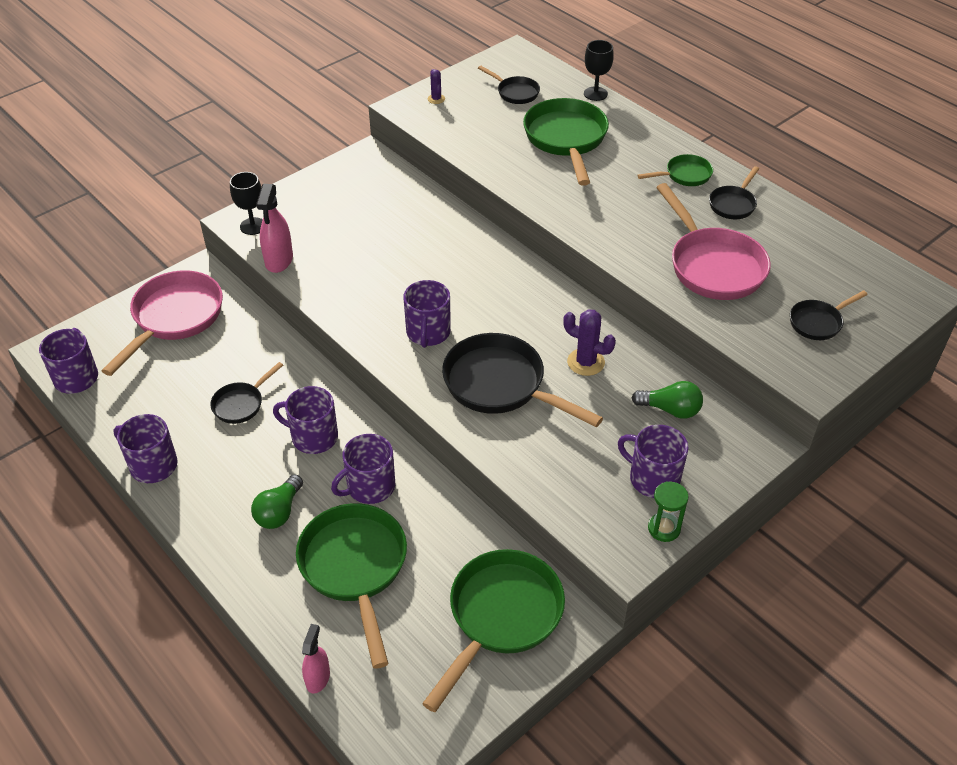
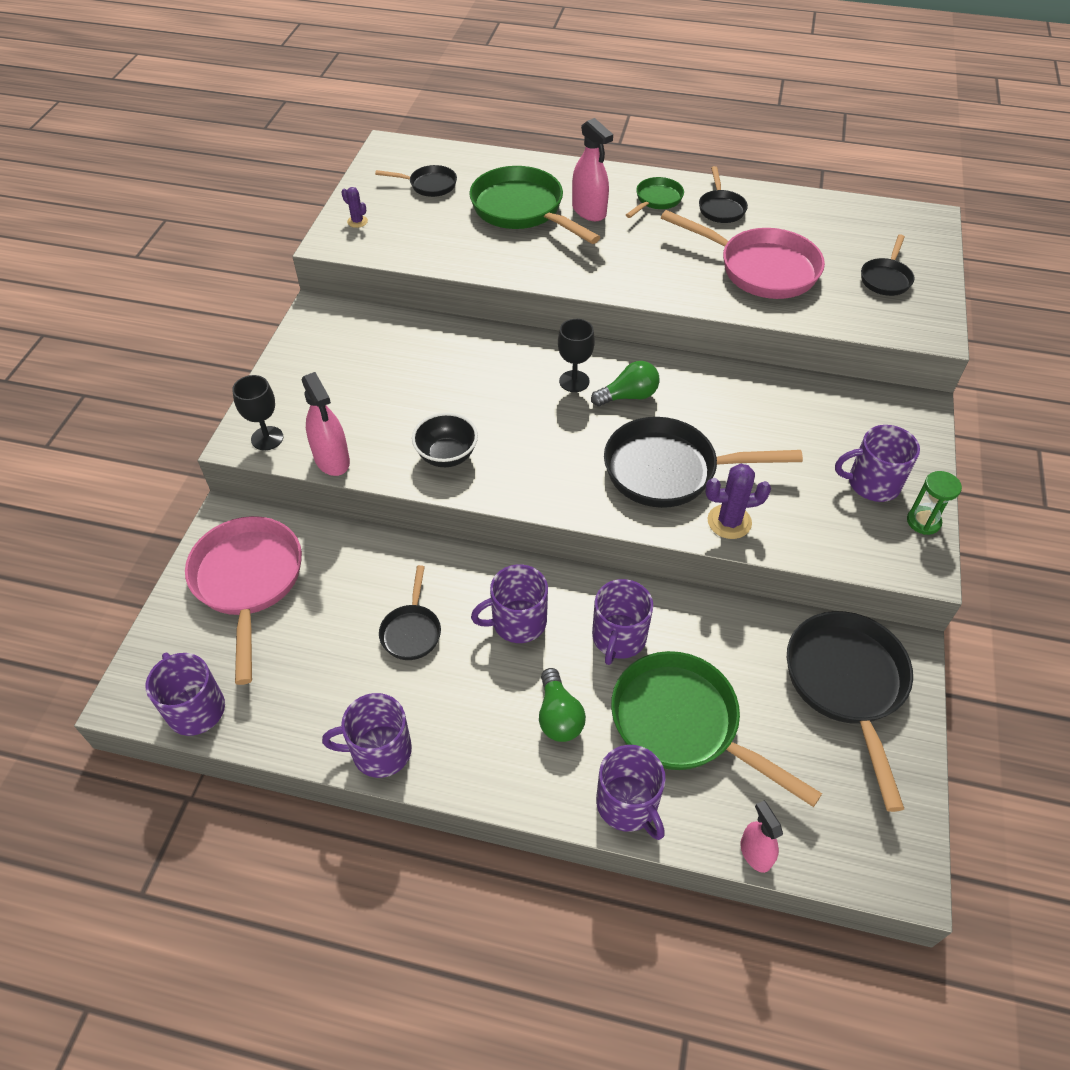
camera: 35 degrees left, 5 degrees up
(355, 295) = (447, 455): none -> black bowl
(428, 332) = (554, 456): purple mug -> purple mug (628, 804)
(501, 616) = (846, 685): green pan -> black pan
(586, 362) = (718, 410): purple cactus -> purple cactus (729, 522)
(595, 94) = (504, 158): black goblet -> black goblet (574, 381)
(619, 161) = (589, 211): none -> pink spray bottle
(670, 409) = (825, 416): green light bulb -> green light bulb (628, 396)

